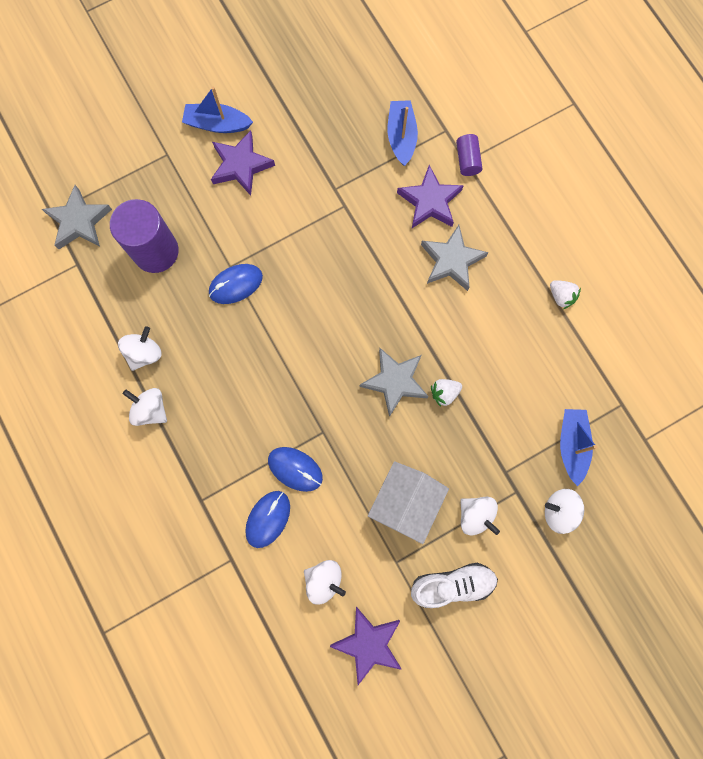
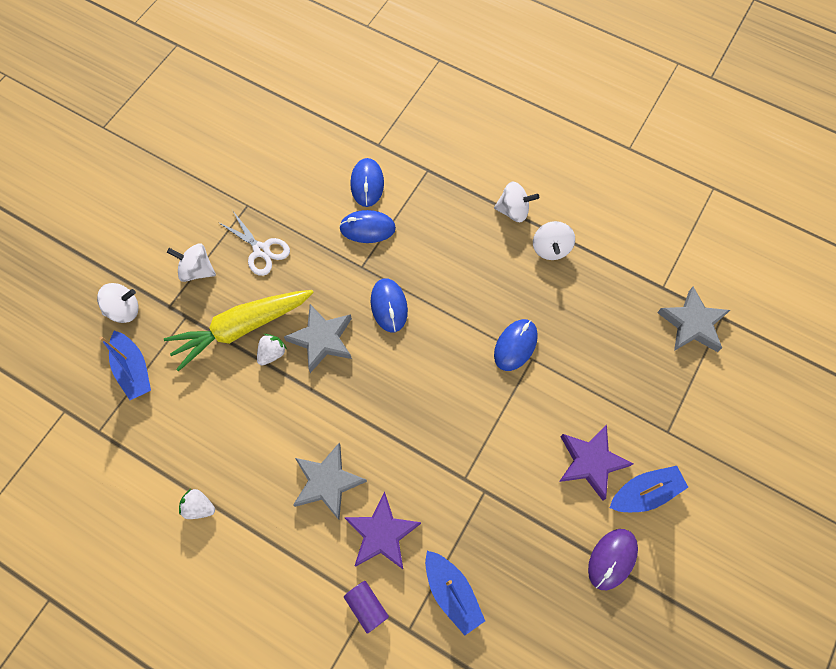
camera: 150 degrees right, 10 degrees down
(155, 251) = (606, 335): purple cylinder -> none
(274, 96) = (612, 559): none -> purple mouse
(320, 380) = (389, 306): none -> blue mouse
(324, 580) = (298, 166): white spinning top -> none
(368, 643) = (240, 144): purple star -> none
(406, 502) = (261, 250): white house -> white scissors
(452, 584) = (193, 212): white shoe -> none
(461, 432) = (241, 328): none -> yellow carrot

